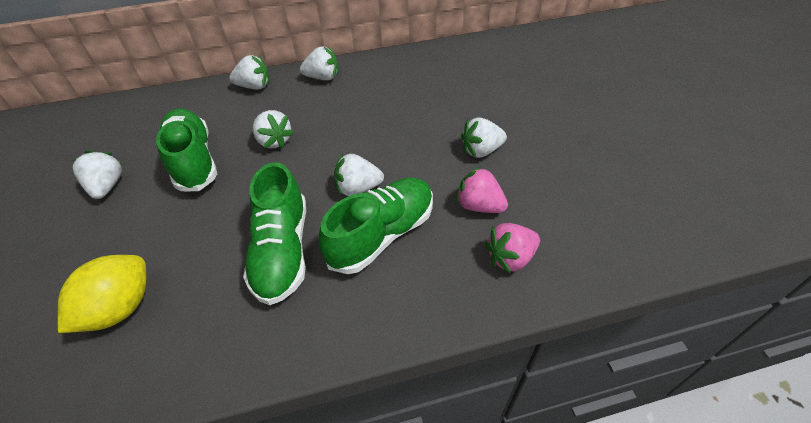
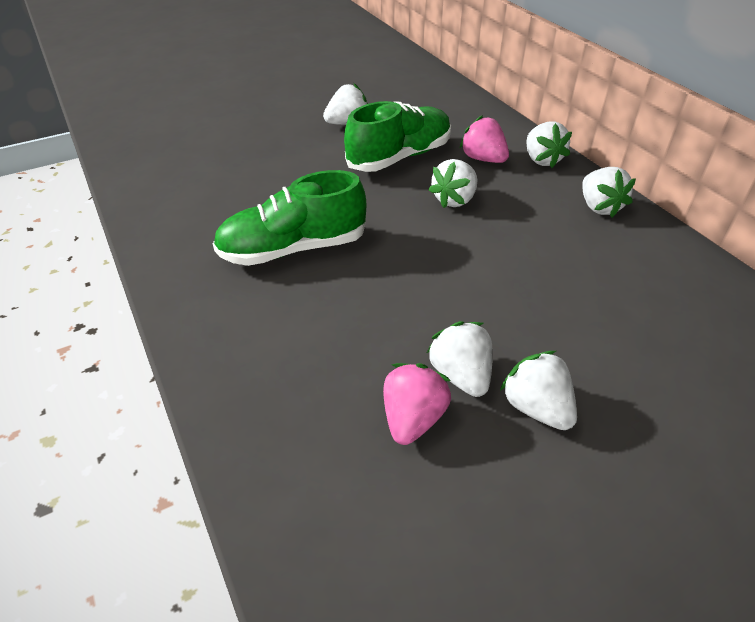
camera: 75 degrees right, 5 degrees down
(120, 308) = (217, 175): yellow lemon -> none
(358, 188) = (403, 285): white strawberry -> white strawberry (461, 375)
(382, 235) = (332, 322): green shoe -> none
(510, 258) = (321, 469): pink strawberry -> pink strawberry (483, 159)

